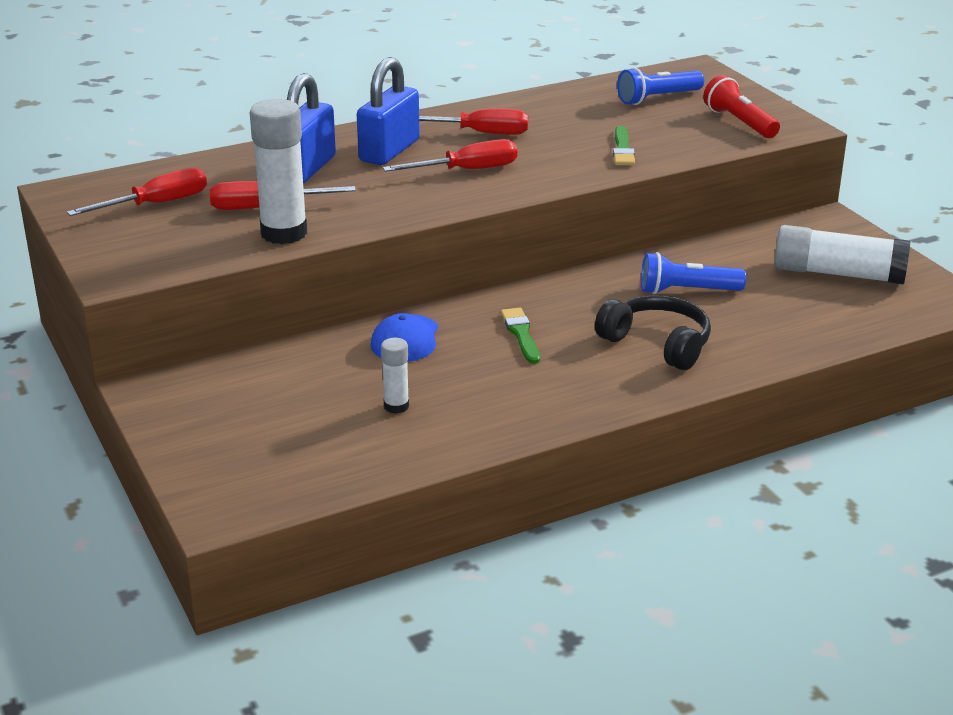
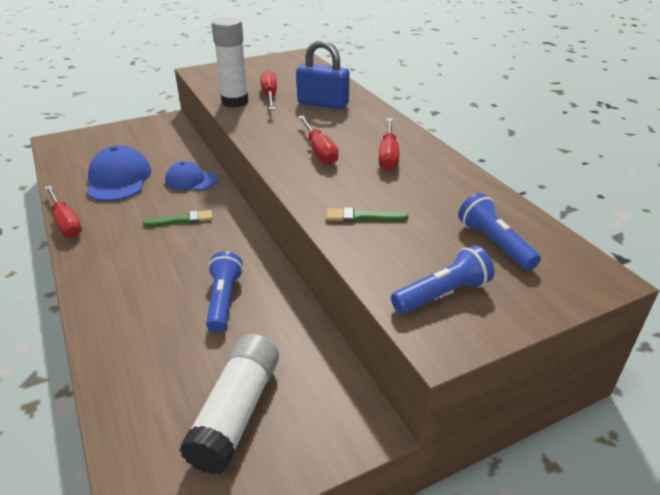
camera: 90 degrees right, 5 degrees up
(156, 204) = (278, 73): red screwdriver -> red screwdriver (66, 222)
(389, 151) = (352, 126): blue padlock -> none
(396, 406) = (119, 179): white glue stick -> blue cap
(657, 343) = (146, 278): black headphones -> none
(739, 122) = (442, 294): red flashlight -> blue flashlight

